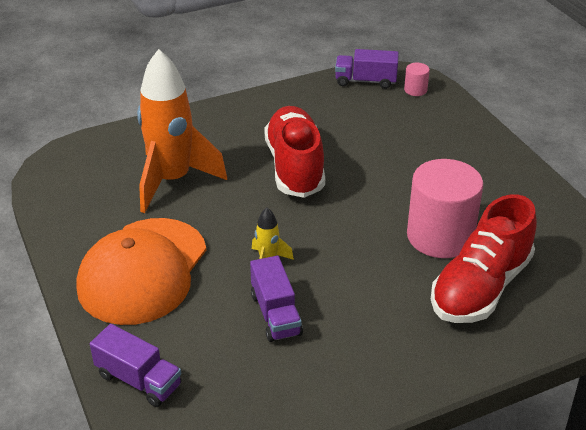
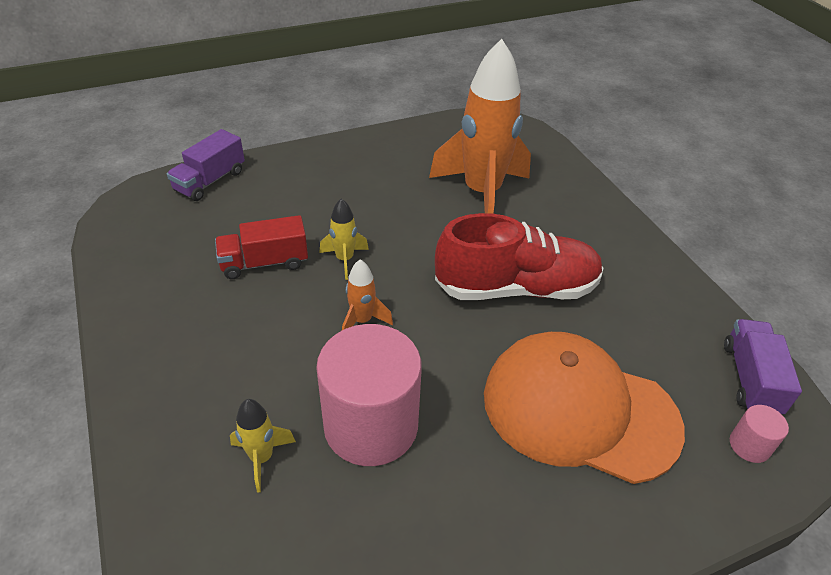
camera: 90 degrees right, 5 degrees up
(143, 271) = (344, 179): orange cap -> orange cap (579, 410)
(275, 314) = (264, 263): purple truck -> red truck
(341, 246) = (362, 321): none -> orange rocket
(480, 287) = (262, 458): red shoe -> yellow rocket

